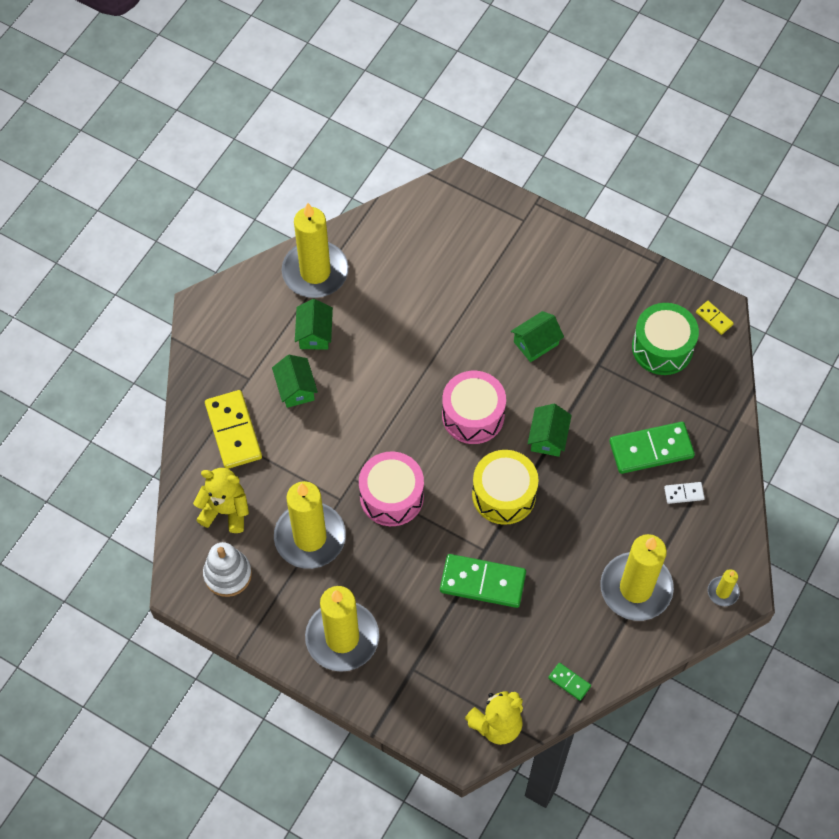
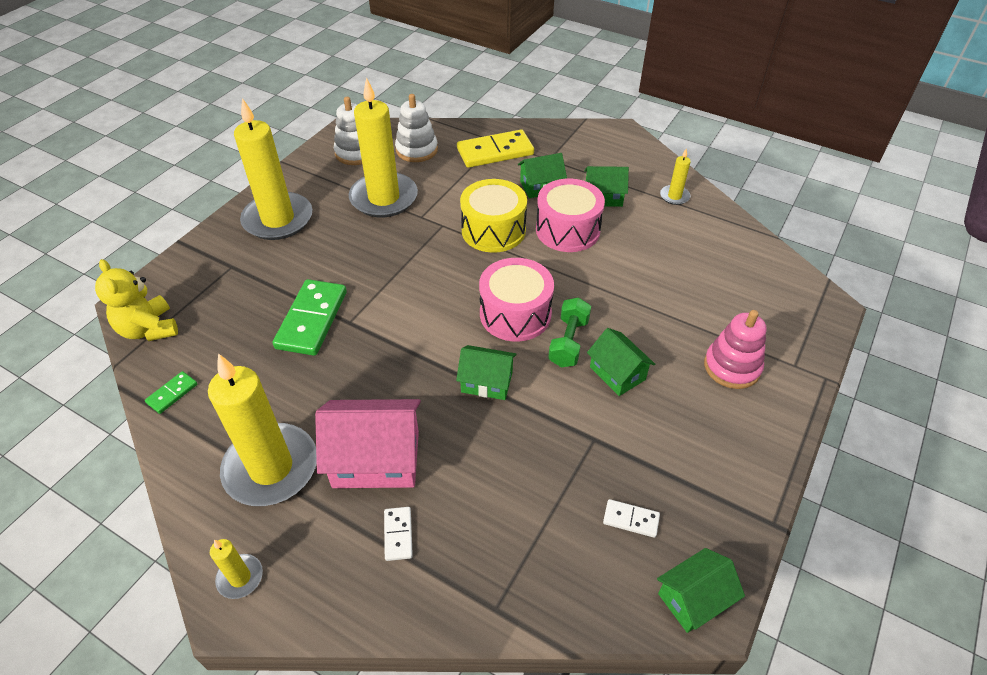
camera: 90 degrees right, 15 degrees down
(225, 511) = (417, 150): yellow teddy bear -> white stacking toy
(315, 272) = (674, 196): yellow candle -> yellow candle, size x0.44
(391, 496) = (421, 251): pink drum -> pink drum (567, 230)
(504, 376) = (568, 342): none -> green dumbbell
(504, 494) = (415, 339): yellow drum -> yellow drum (493, 230)
(527, 263) = (732, 367): none -> pink stacking toy
(624, 514) = (376, 459): none -> pink house
(651, 449) = (467, 496): green domino -> none
(662, 347) = (631, 519): green drum -> white domino
(714, 318) = (693, 598): yellow domino -> green house

